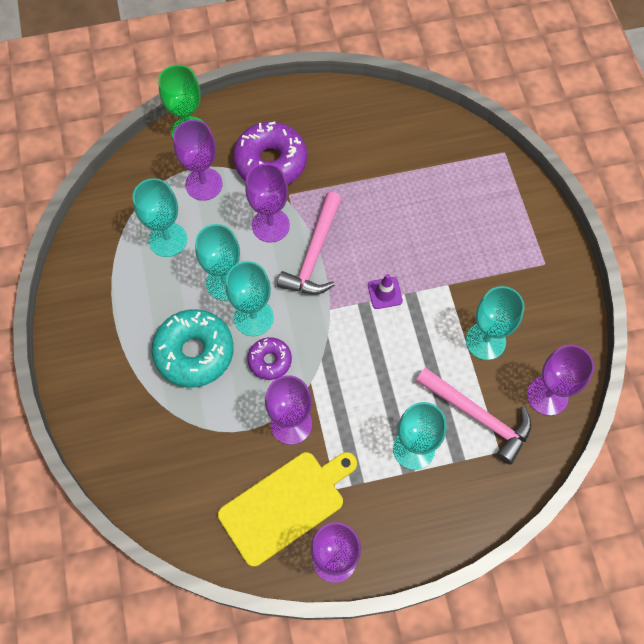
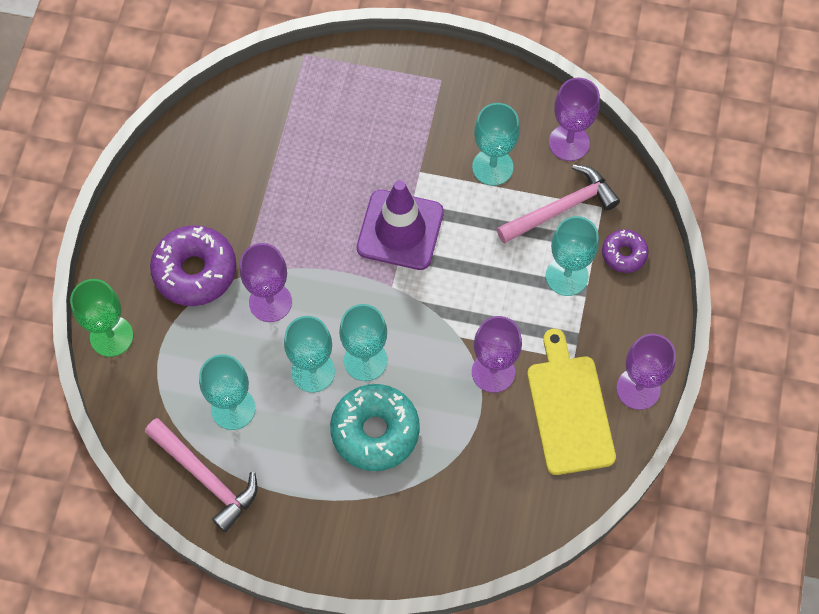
camera: 65 degrees left, 0 degrees up
(204, 184) = (185, 347): purple goblet -> none
(270, 361) = (419, 364): purple donut -> purple donut (624, 254)
(314, 254) = (324, 275): pink hammer -> pink hammer (205, 477)
(385, 293) = (400, 230): purple traffic cone -> purple traffic cone, size x2.30

